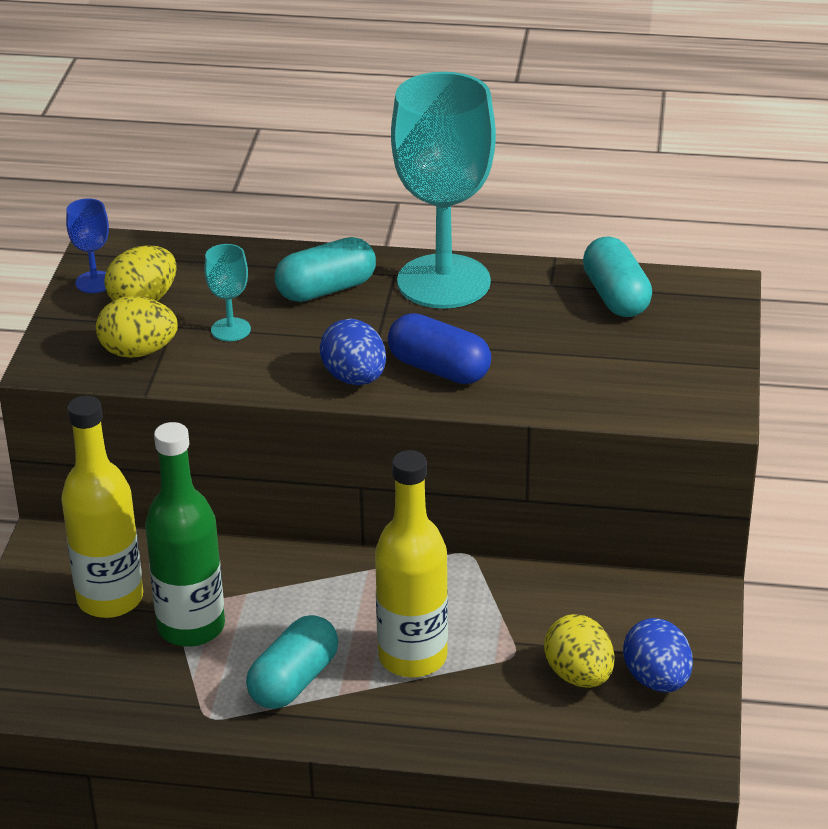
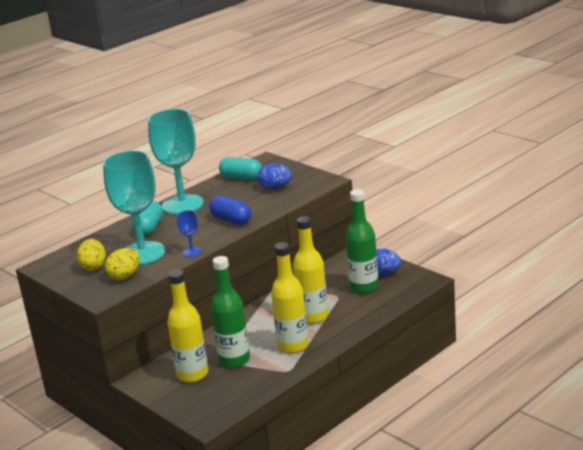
camera: 50 degrees left, 10 degrees down
(94, 282) = (62, 274): blue goblet -> blue goblet (192, 252)
(230, 329) = (142, 253): turquoise goblet -> turquoise goblet, size x2.43
(293, 681) = (293, 345): turquoise capsule -> yellow bottle
(354, 378) = (211, 237): blue egg -> blue egg (275, 188)
(439, 369) = (231, 220): blue capsule -> blue capsule turned 60 degrees clockwise
(579, 675) = (364, 287): yellow egg -> green bottle

